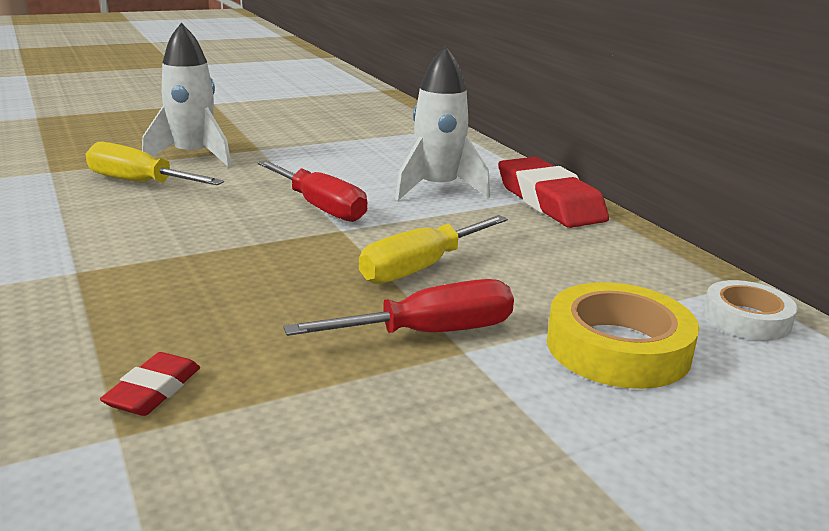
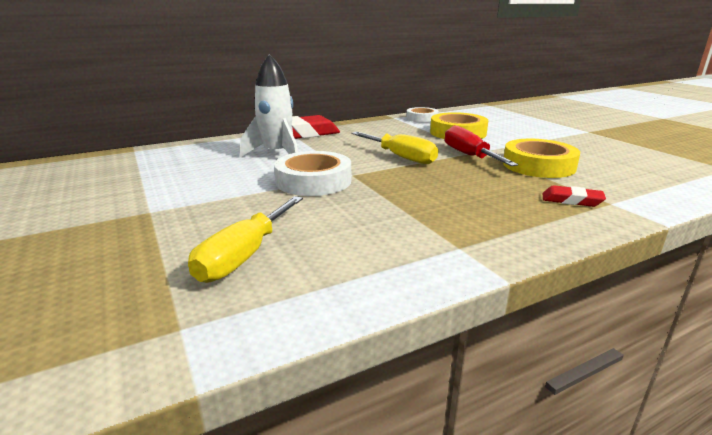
camera: 90 degrees left, 0 degrees up
(193, 156) = (160, 240): white rocket -> none
(320, 207) = (313, 181): red screwdriver -> white tape
(356, 405) = (538, 165): none -> yellow tape

